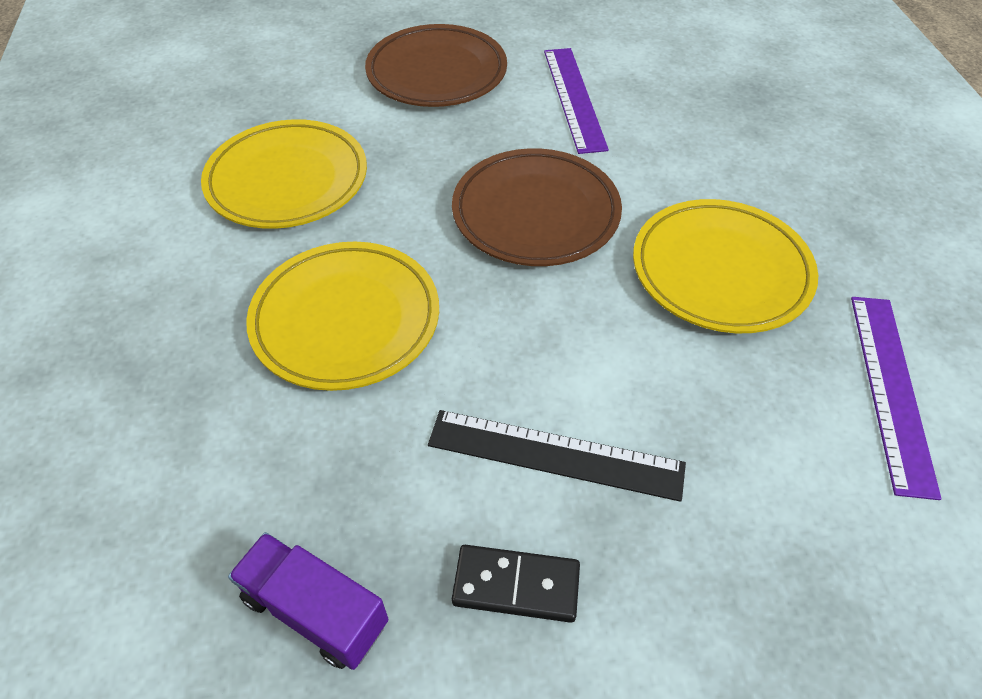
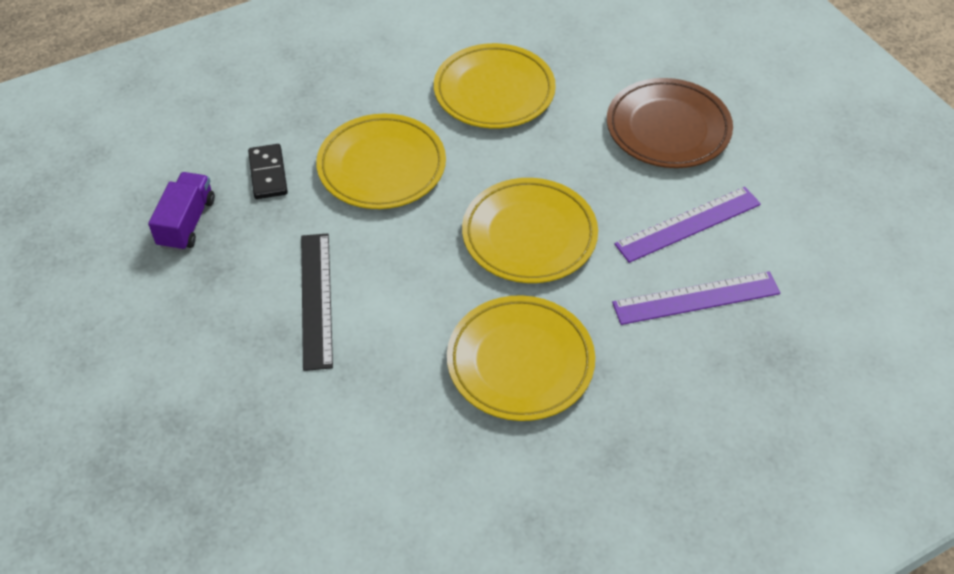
camera: 70 degrees right, 0 degrees up
(516, 585) = (224, 302): black domino -> black domino (268, 174)
(535, 213) = (529, 235): brown plate -> yellow plate
(891, 389) = (442, 486): purple ruler -> purple ruler (696, 298)

